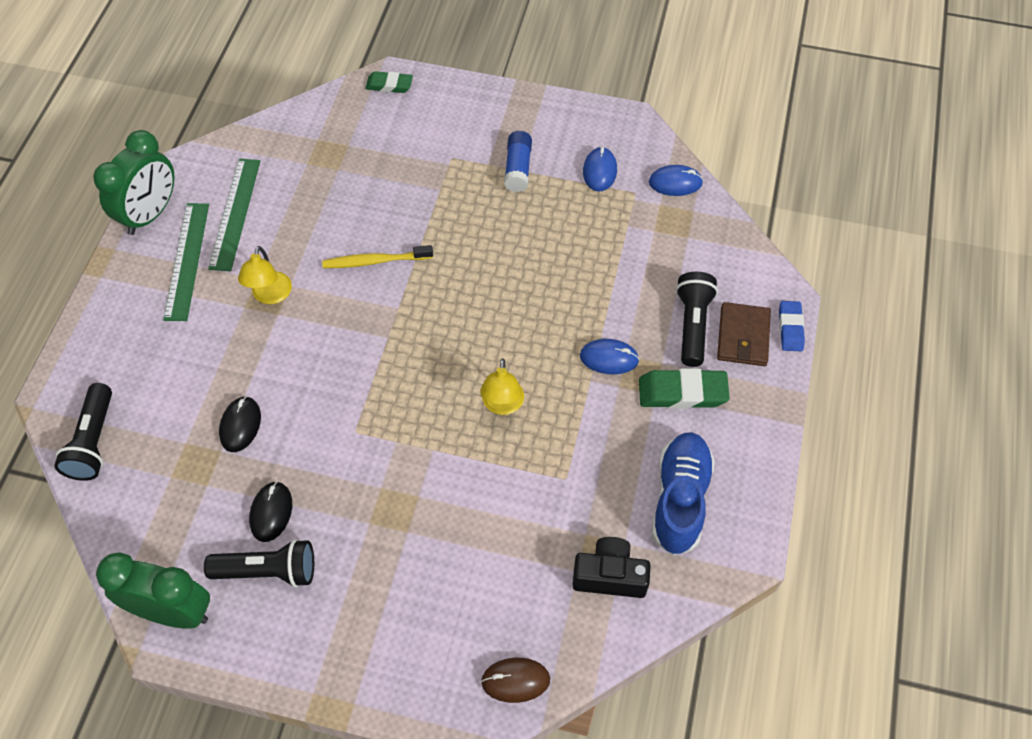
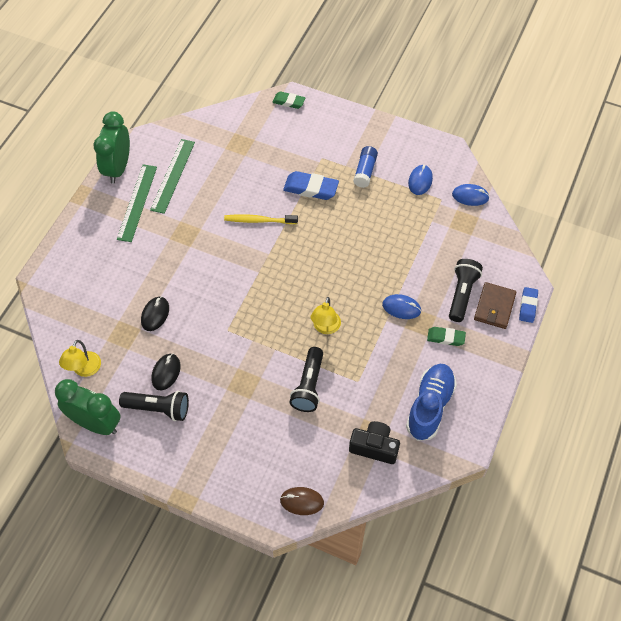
camera: 10 degrees right, 0 degrees up
(93, 441) = (62, 310): black flashlight -> black flashlight (309, 386)
(150, 214) = (118, 168): green clock -> green clock turned 150 degrees clockwise
(270, 295) = (187, 233): yellow lamp -> yellow lamp (84, 370)
(443, 204) = (311, 188): none -> blue eraser
(682, 392) = (446, 338): green eraser -> green eraser, size x0.63

